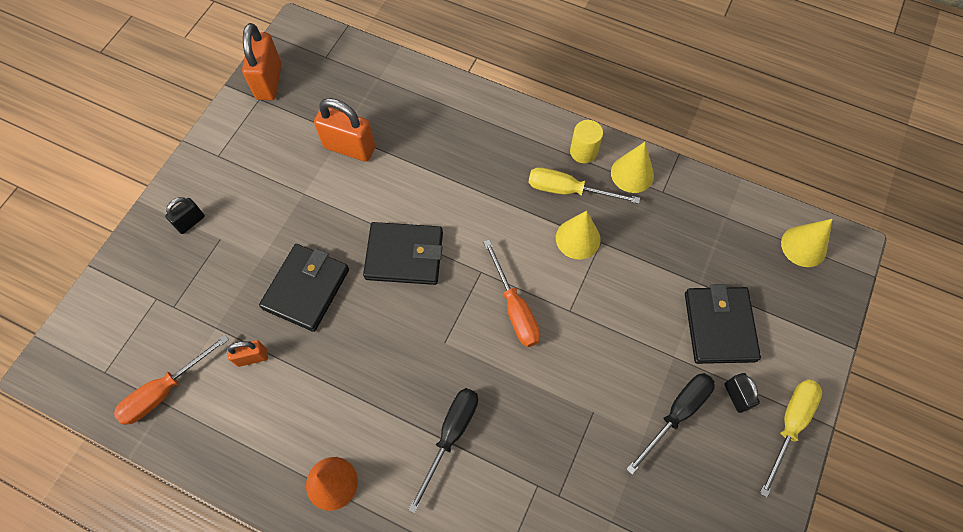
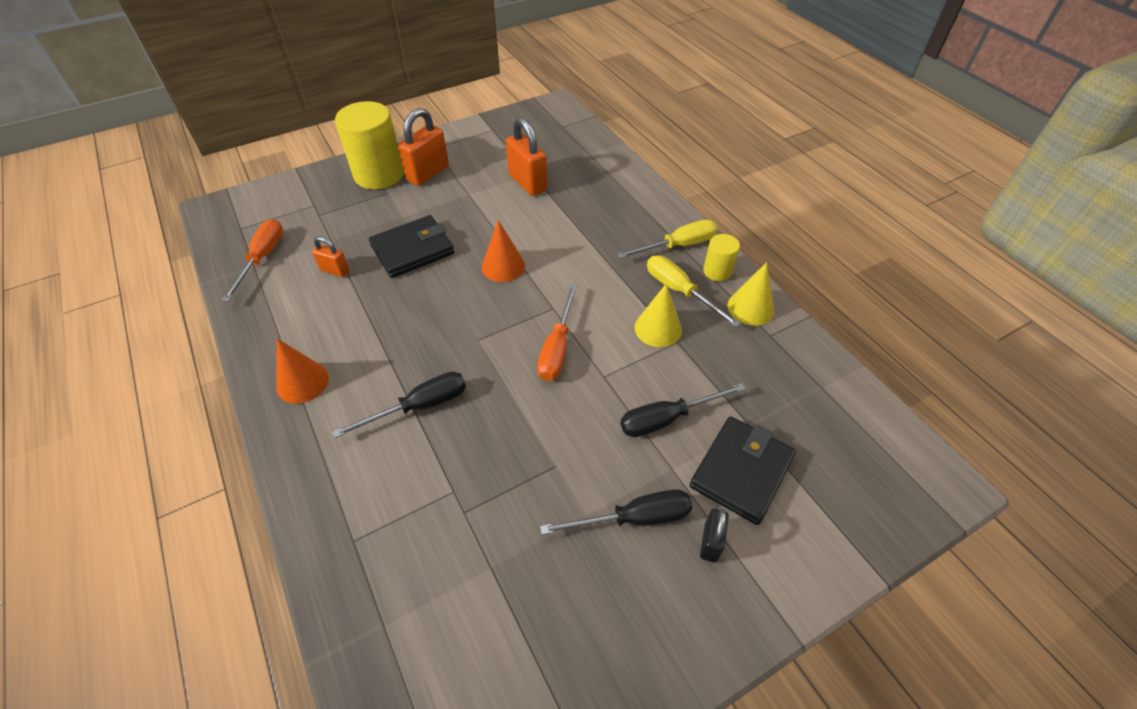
camera: 35 degrees right, 15 degrees down
(165, 390) = (262, 258): orange screwdriver -> orange screwdriver turned 105 degrees clockwise
(190, 222) = (379, 174): black padlock -> yellow cylinder
(269, 81) = (509, 123): orange padlock -> orange padlock (428, 173)
(404, 255) = (503, 266): black wallet -> orange cone
(642, 317) = (667, 418): none -> black screwdriver
(789, 425) = (750, 609): yellow screwdriver -> yellow screwdriver (678, 246)
(803, 246) = (893, 456): yellow cone -> none

